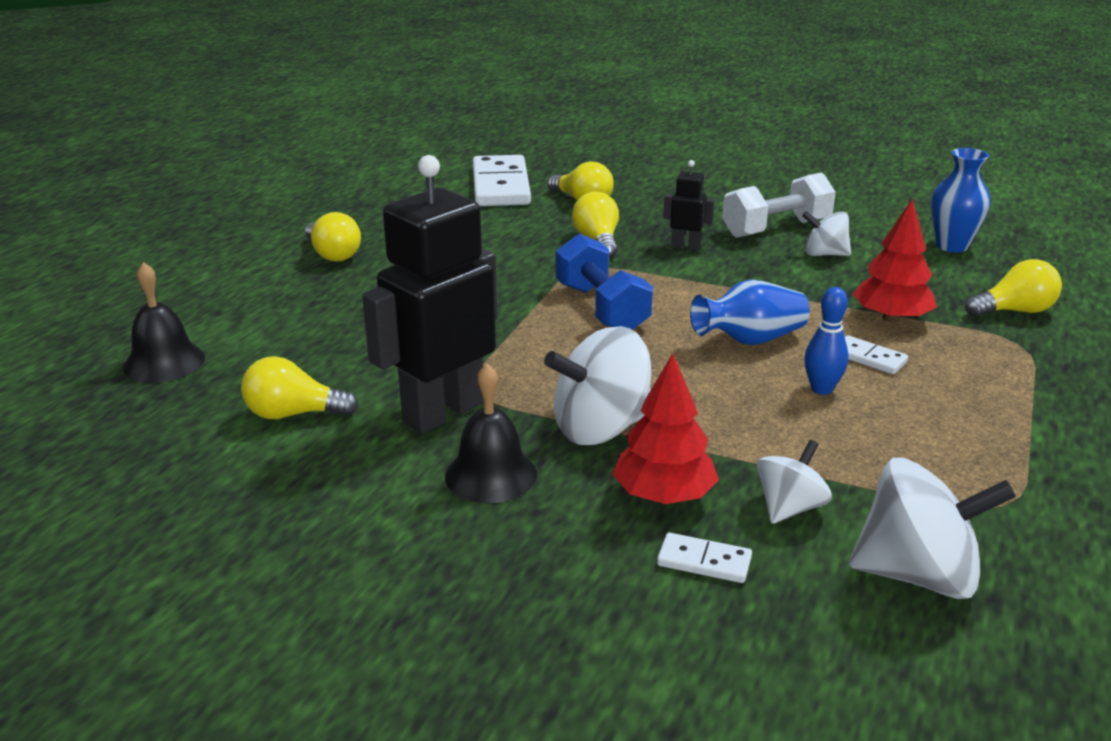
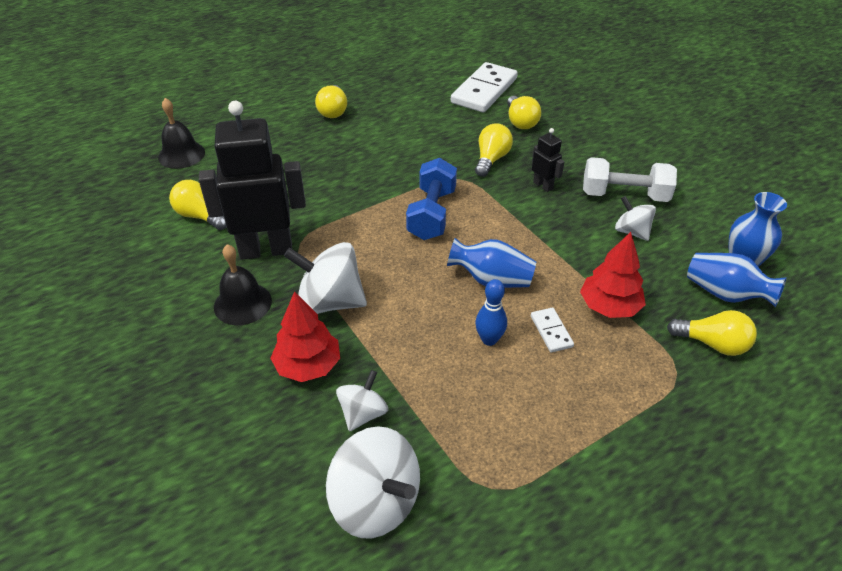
camera: 35 degrees right, 15 degrees up
(704, 561) = (276, 420): white domino -> none
(789, 508) = (363, 413): white spinning top -> white spinning top turned 45 degrees counterclockwise
(970, 271) = (725, 294): none -> blue vase

